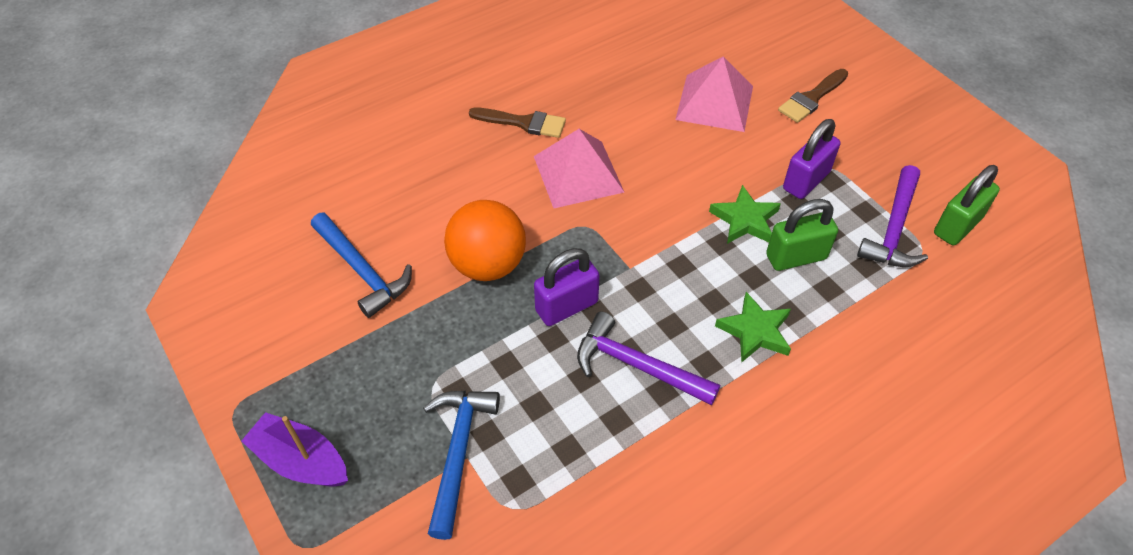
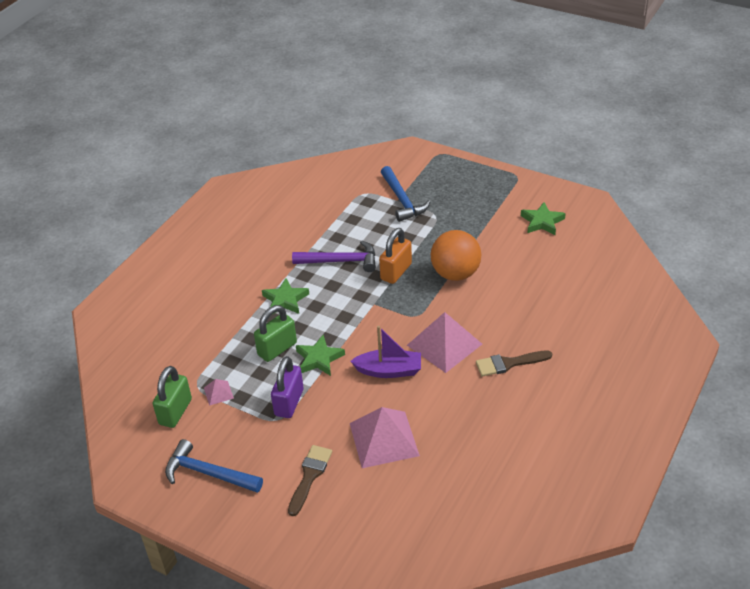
camera: 155 degrees right, 10 degrees down
(294, 295) = (542, 222): none -> green star
(301, 461) = (468, 173): purple boat -> purple boat (389, 370)
(362, 270) = (520, 245): blue hammer -> blue hammer (208, 473)
(566, 306) = (396, 272): purple padlock -> orange padlock
(894, 228) = (218, 393): purple hammer -> pink pyramid

